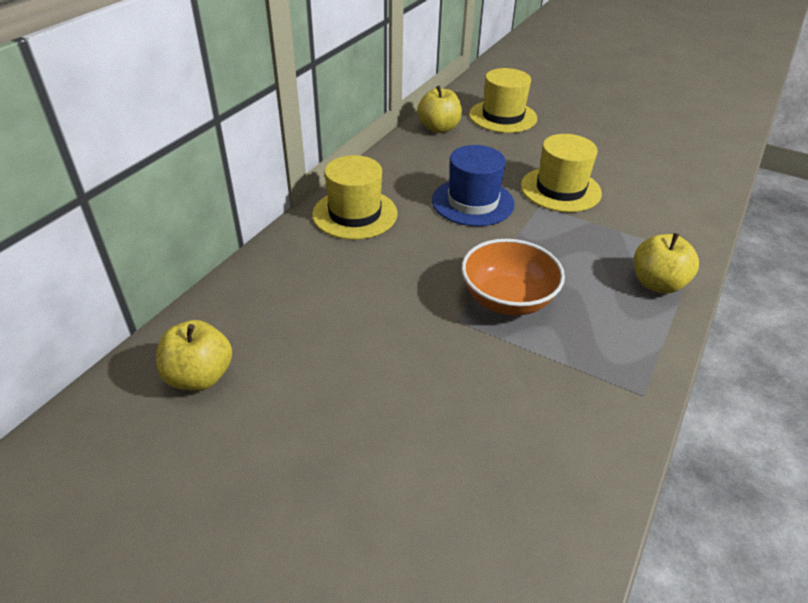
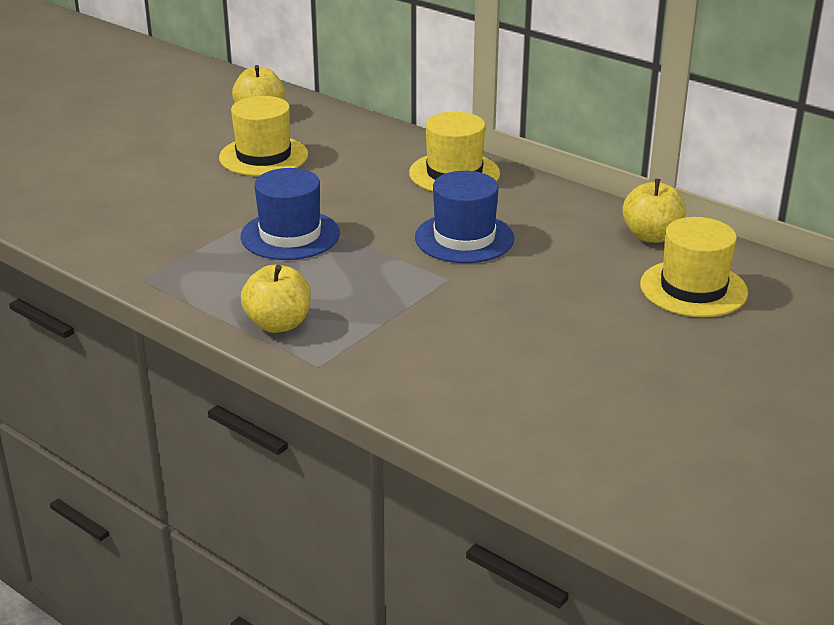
camera: 100 degrees right, 10 degrees down
(507, 299) = (290, 235): orange bowl -> blue hat
(560, 189) = (483, 300): yellow hat -> yellow hat (263, 156)

